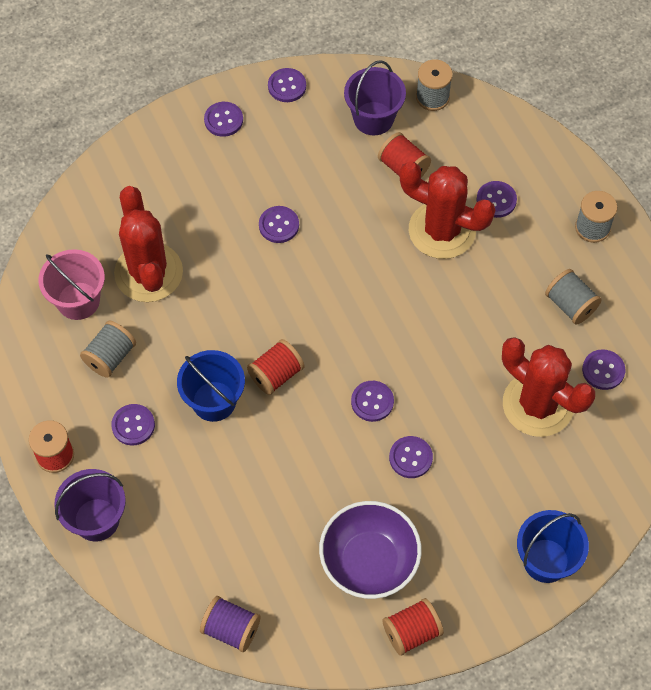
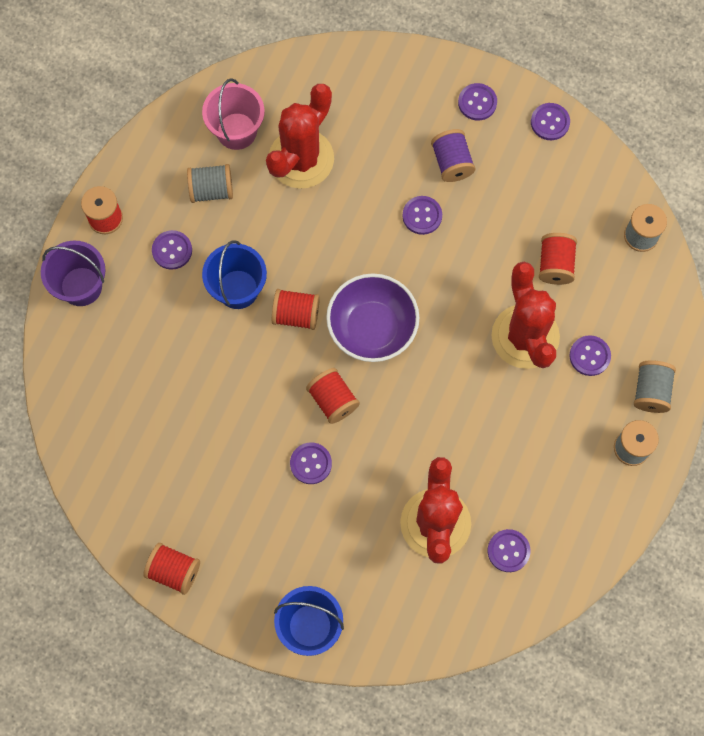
camera: 50 degrees right, 10 degrees up
(231, 629) = (74, 444): purple spool -> purple spool (451, 162)
(369, 561) = (204, 498): purple bowl -> purple bowl (372, 328)
(372, 402) = (333, 400): purple button -> red spool
(373, 118) = (580, 208): purple bucket -> none
(570, 305) = (545, 483): grey spool -> grey spool (651, 391)

